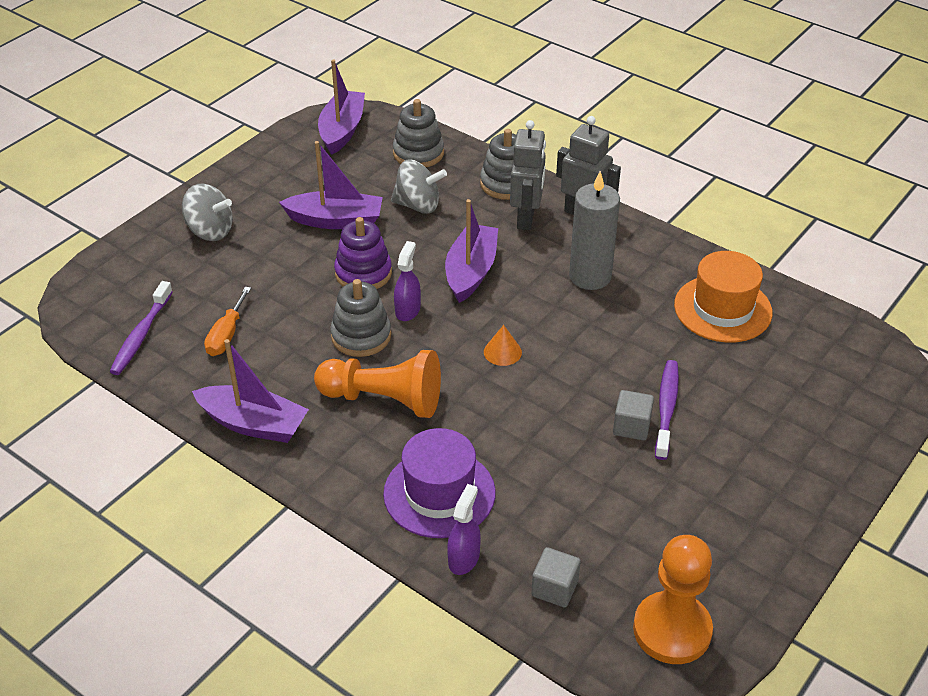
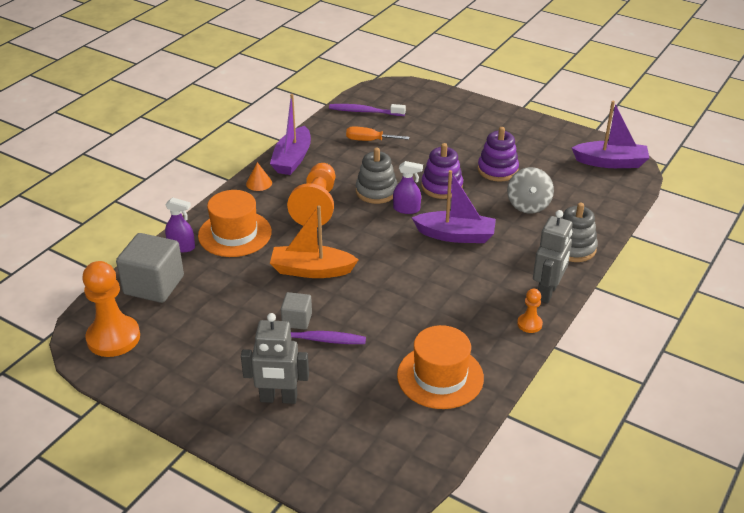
camera: 85 degrees right, 5 degrees down
(210, 231) = (470, 122): grey spinning top -> none
(336, 220) = (497, 170): purple boat -> purple stacking toy
(418, 153) = (596, 201): grey stacking toy -> none
(439, 493) = (235, 234): purple hat -> orange hat
(502, 352) = (369, 254): orange cone -> orange cone (259, 183)
(526, 218) = (530, 260): grey robot -> grey robot (278, 398)
(531, 409) = (311, 270): none -> orange boat
(554, 588) = (154, 285): grey cube -> grey cube, size x1.87
(590, 276) = (465, 297): grey candle -> none
(636, 234) = (529, 324): none -> orange pawn

